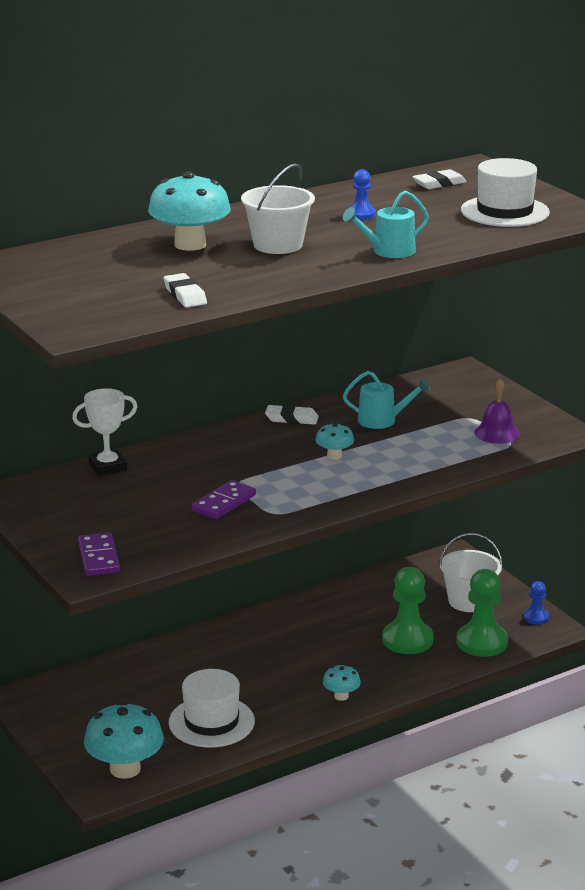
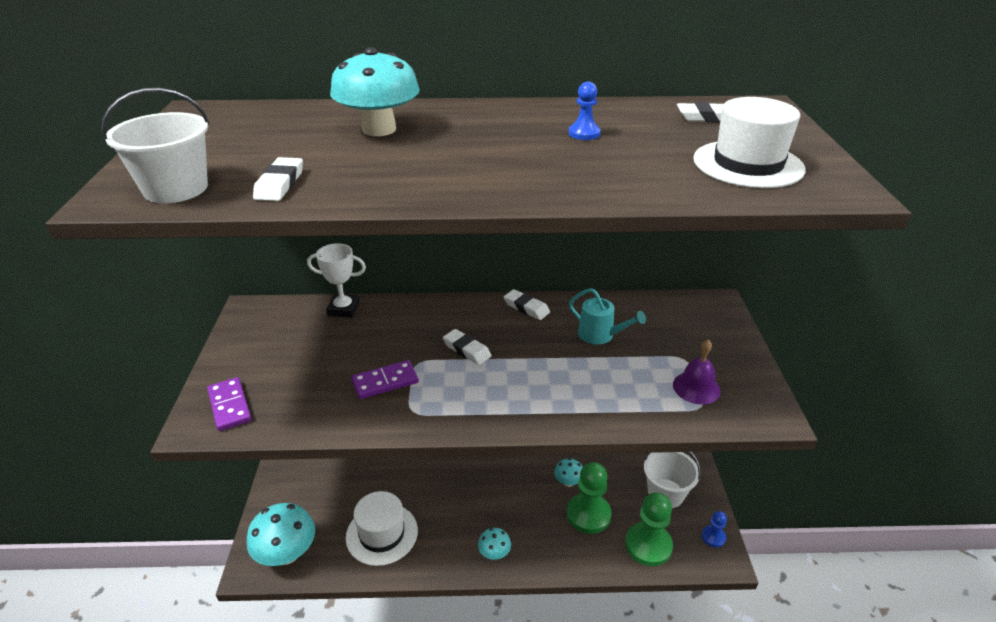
camera: 30 degrees right, 10 degrees up
(98, 557) = (229, 406): purple domino -> purple domino turned 45 degrees counterclockwise
(272, 462) = (467, 350): none -> white eraser
(278, 245) = (456, 148): white bucket -> white bucket (176, 189)
(334, 455) = (525, 361): turquoise mushroom -> turquoise mushroom (568, 482)
(389, 251) = (557, 183): turquoise watering can -> none

